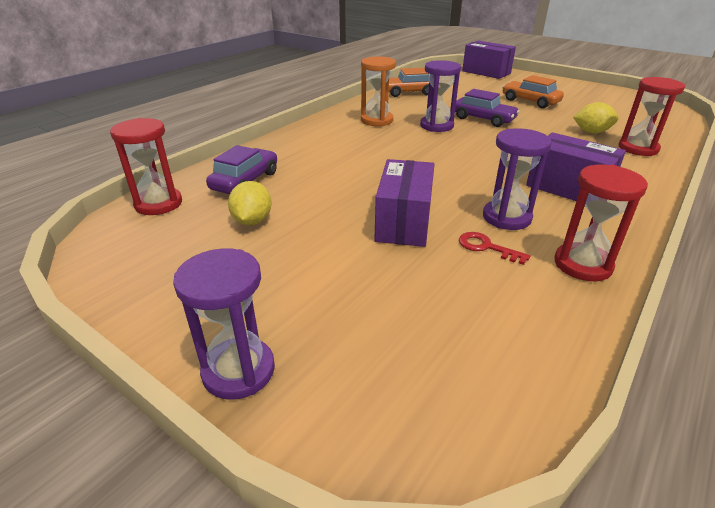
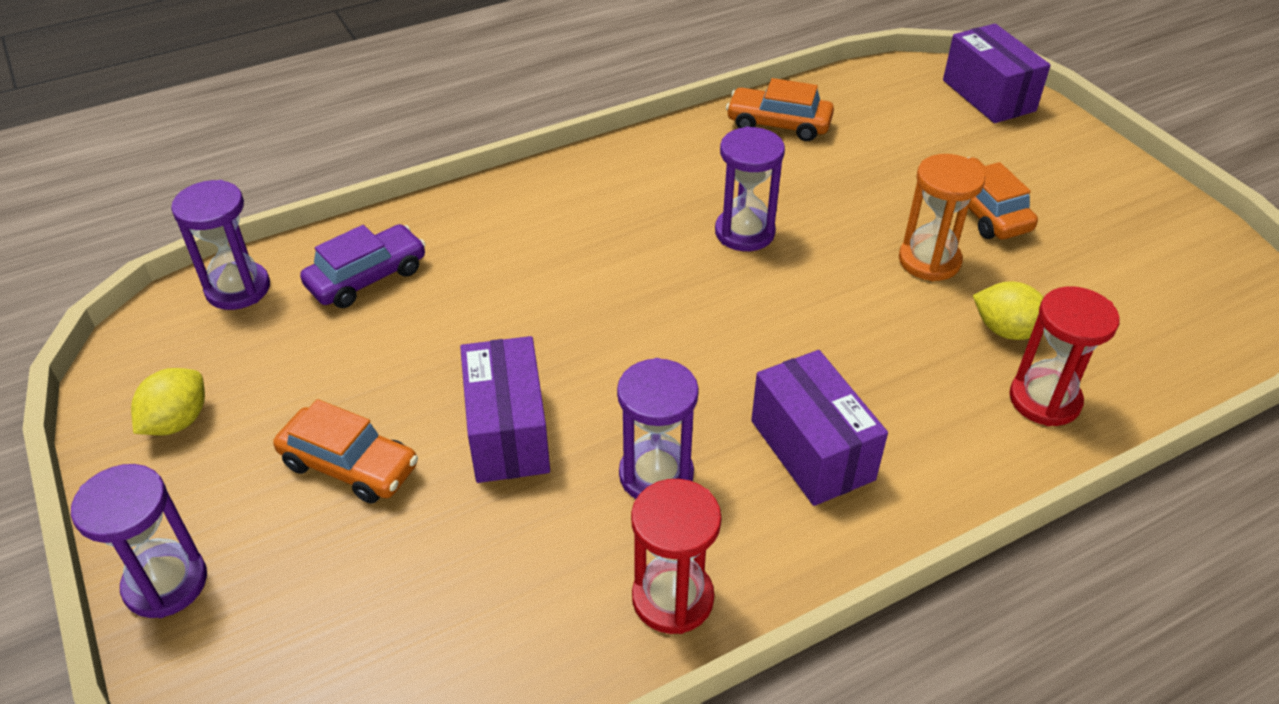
camera: 25 degrees right, 10 degrees up
(158, 204) = (238, 288): red hourglass -> purple hourglass
(252, 221) = (325, 360): yellow lemon -> yellow lemon (177, 421)
(320, 263) = (350, 465): none -> orange car
(377, 120) = (658, 189): orange hourglass -> orange hourglass (929, 261)
(403, 222) = (508, 432): purple box -> purple box turned 45 degrees counterclockwise
(483, 119) = (843, 237): purple car -> none
(486, 247) = (575, 519): red key -> none

